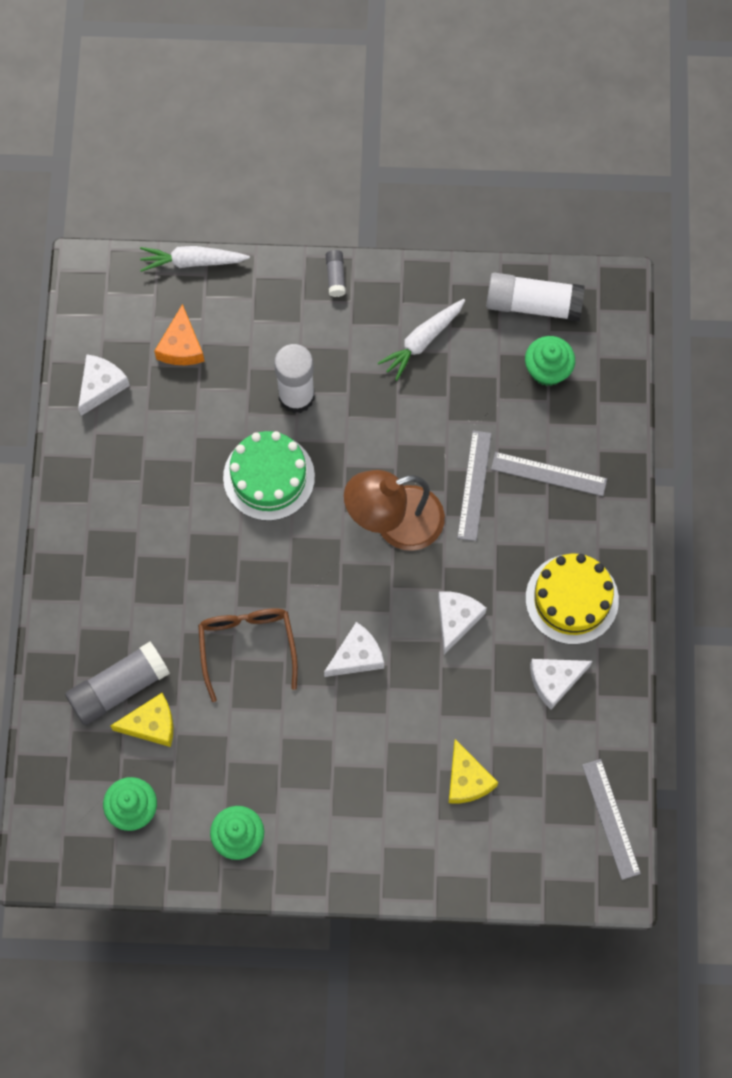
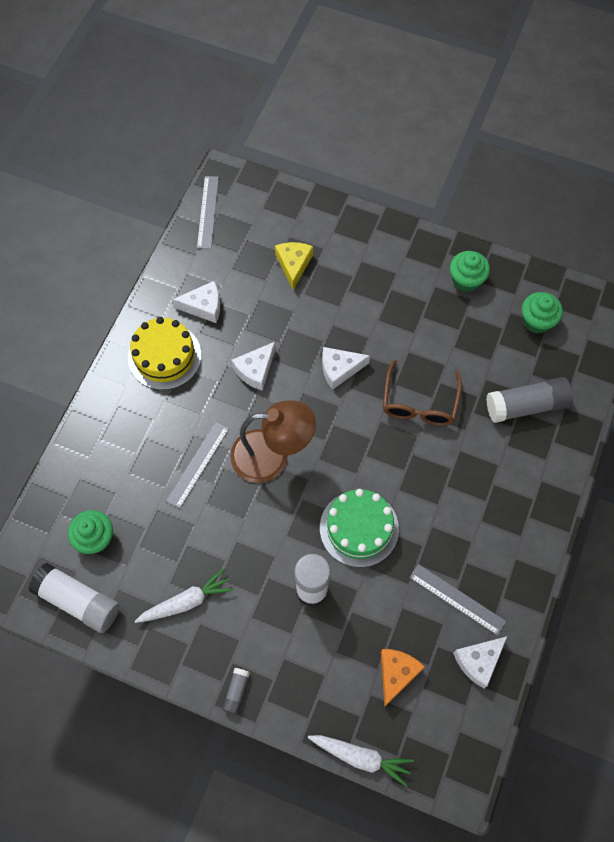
camera: 160 degrees left, 5 degrees down
(151, 724) = (508, 372): yellow cheese -> none
(549, 474) = (136, 453): grey ruler -> grey ruler (457, 599)

